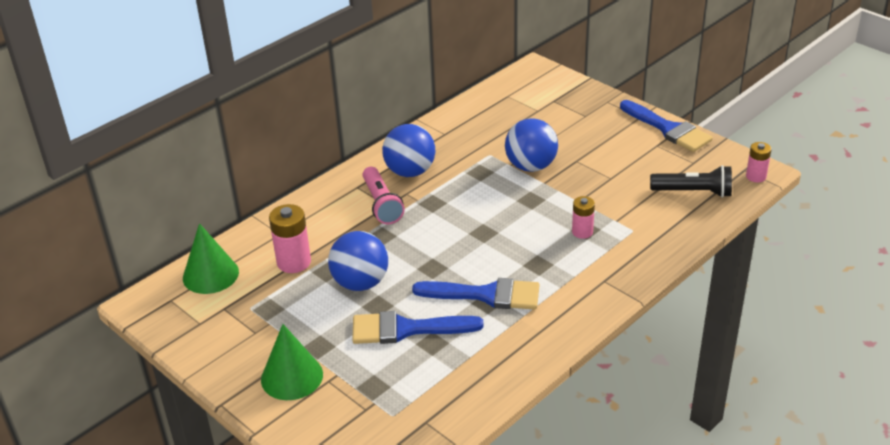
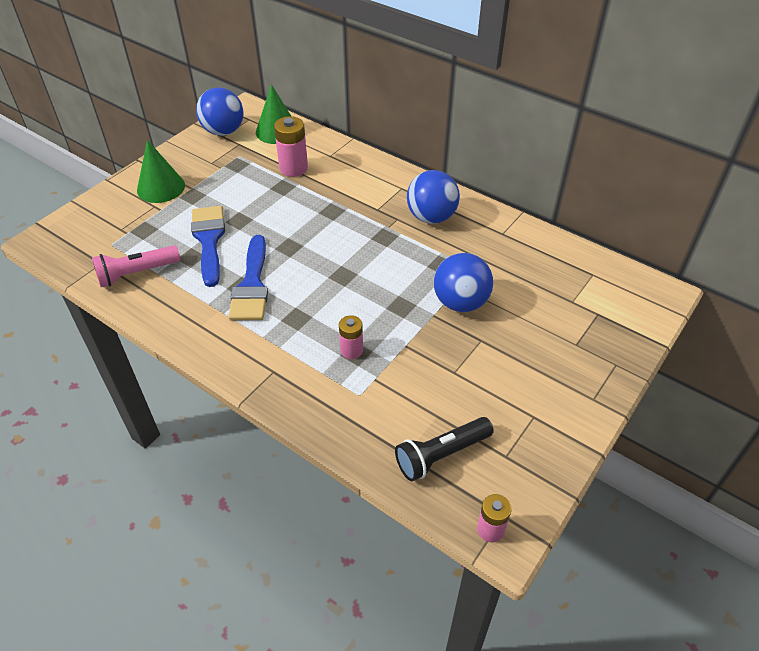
camera: 80 degrees right, 10 degrees up
(360, 283) = (268, 207): blue ball -> blue ball (223, 131)
(381, 204) = (377, 205): pink flashlight -> pink flashlight (136, 273)
(668, 129) = (574, 429): blue brush -> none
(693, 192) = (441, 455): black flashlight -> black flashlight turned 60 degrees clockwise

